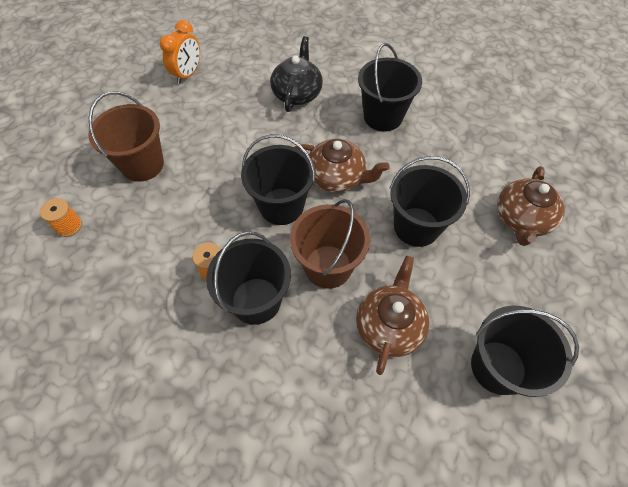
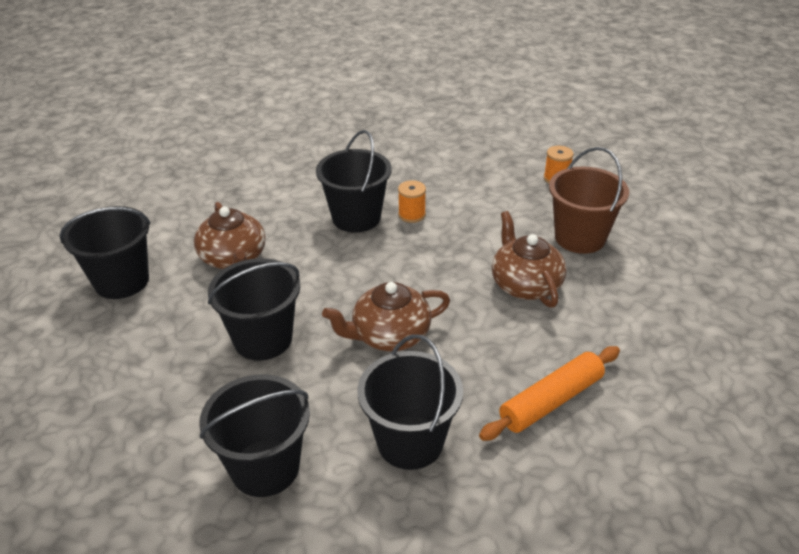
camera: 140 degrees right, 20 degrees down
(188, 74) = (700, 337): orange clock -> none
(281, 206) = (413, 281): black bucket -> black bucket (265, 467)
(297, 93) = (551, 401): black teapot -> orange rolling pin
(328, 266) = (321, 265): brown bucket -> none
(521, 219) = (142, 416): brown teapot -> brown teapot (525, 284)

